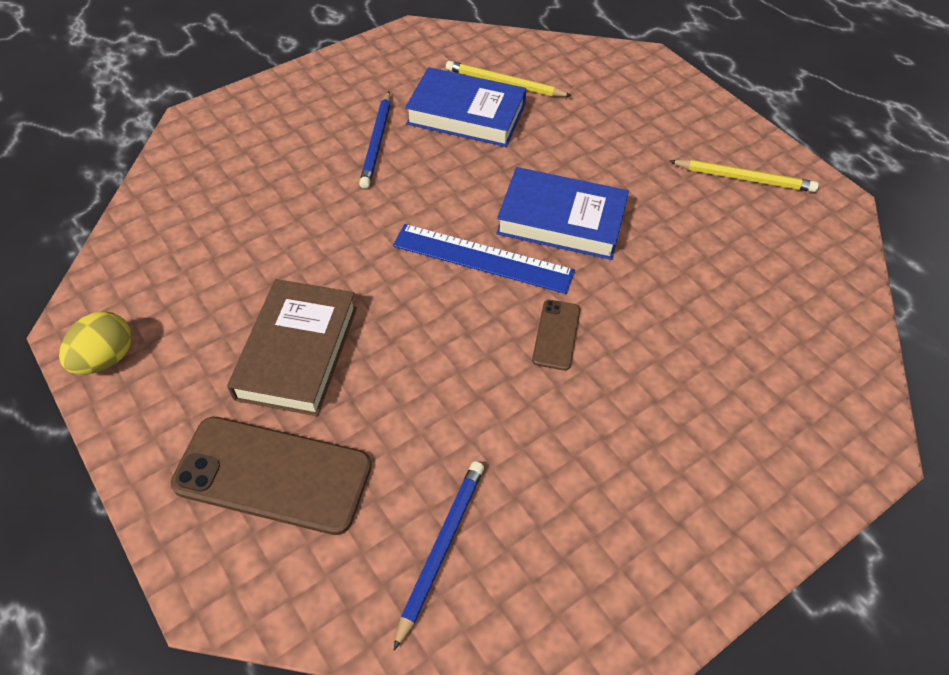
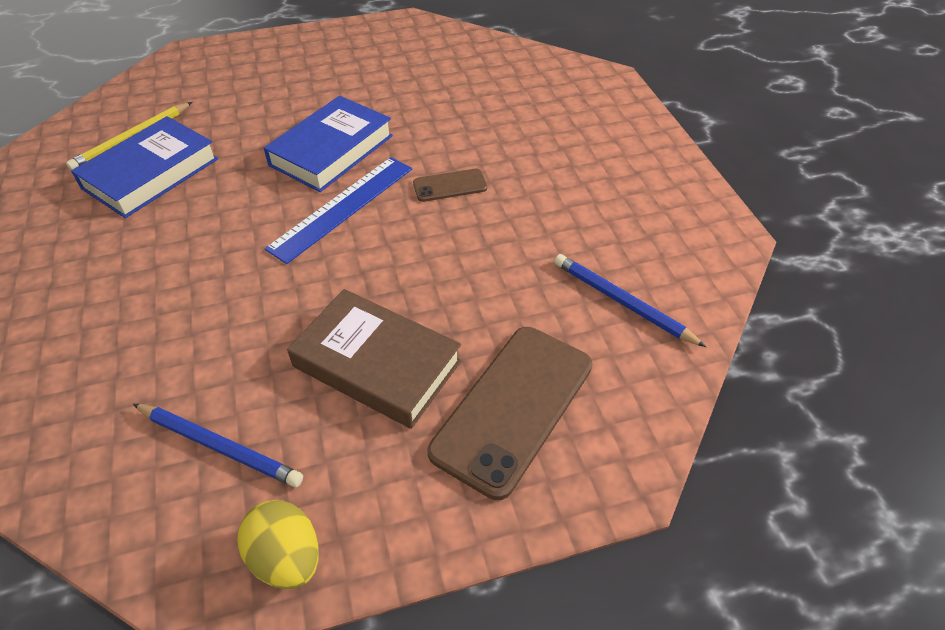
camera: 70 degrees left, 5 degrees down
(377, 142) = (131, 246): blue pencil -> blue pencil (219, 446)
(556, 335) = (450, 186): brown phone -> brown phone turned 45 degrees counterclockwise
(744, 178) = (356, 50): yellow pencil -> none

